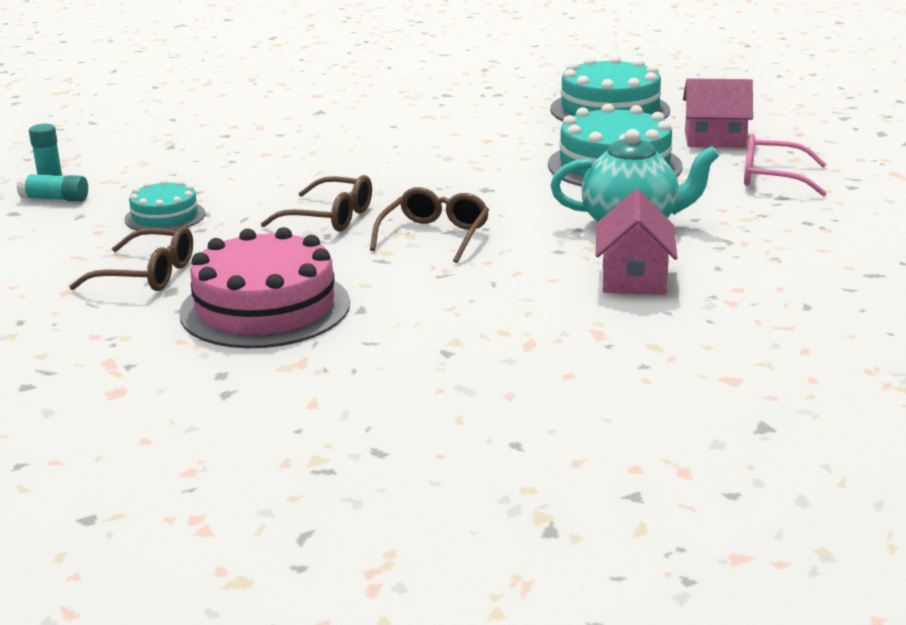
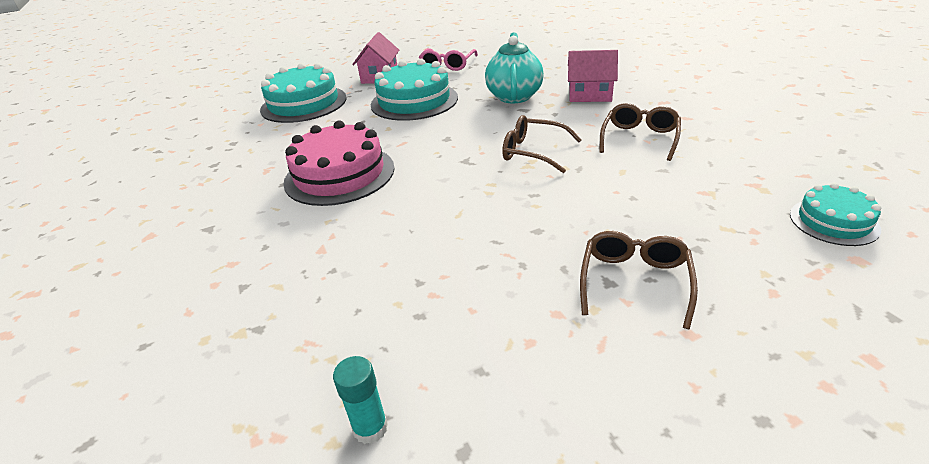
camera: 85 degrees left, 10 degrees up
(55, 199) = (417, 412): turquoise glue stick -> none
(165, 216) = (487, 295): turquoise cake -> turquoise cake (833, 221)
(265, 308) = (677, 208): pink cake -> pink cake (339, 174)
(330, 217) = (496, 196): brown glasses -> brown glasses (639, 138)

